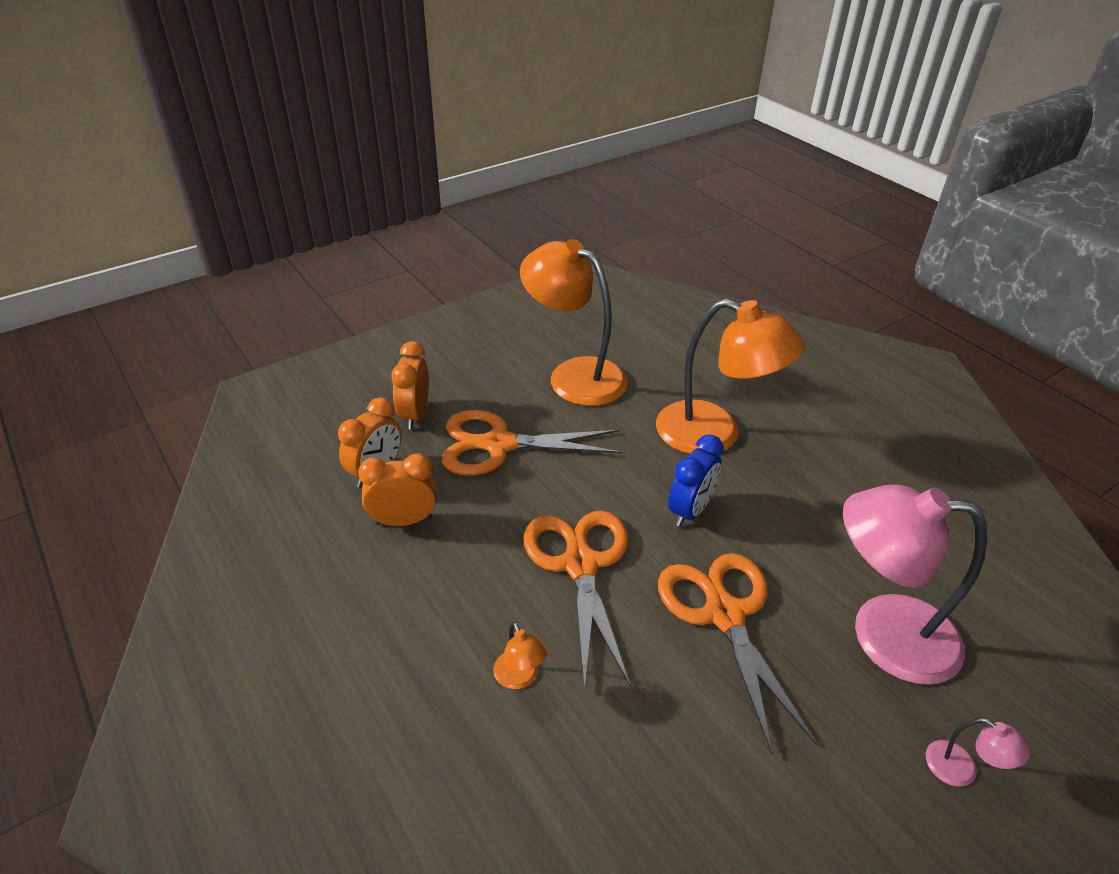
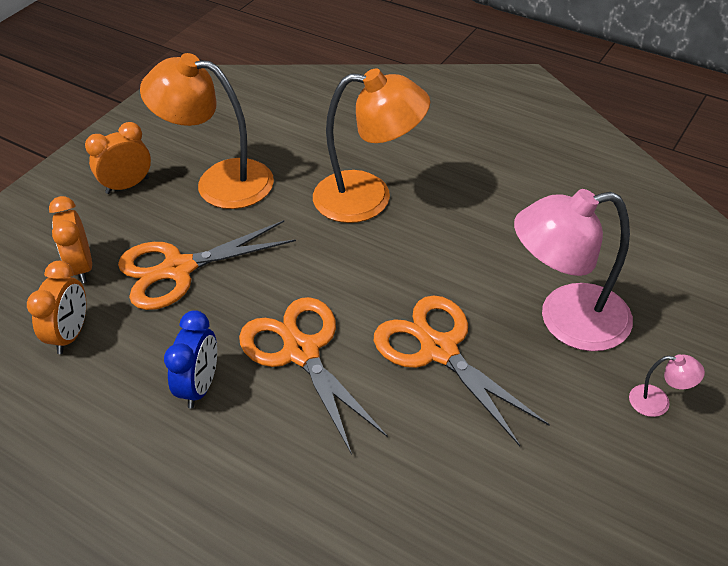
camera: 20 degrees left, 5 degrees up
(403, 521) = (120, 370): orange clock -> orange clock (127, 185)
(519, 678) = (291, 466): orange lamp -> none
(690, 510) = (375, 272): blue clock -> blue clock (200, 386)

